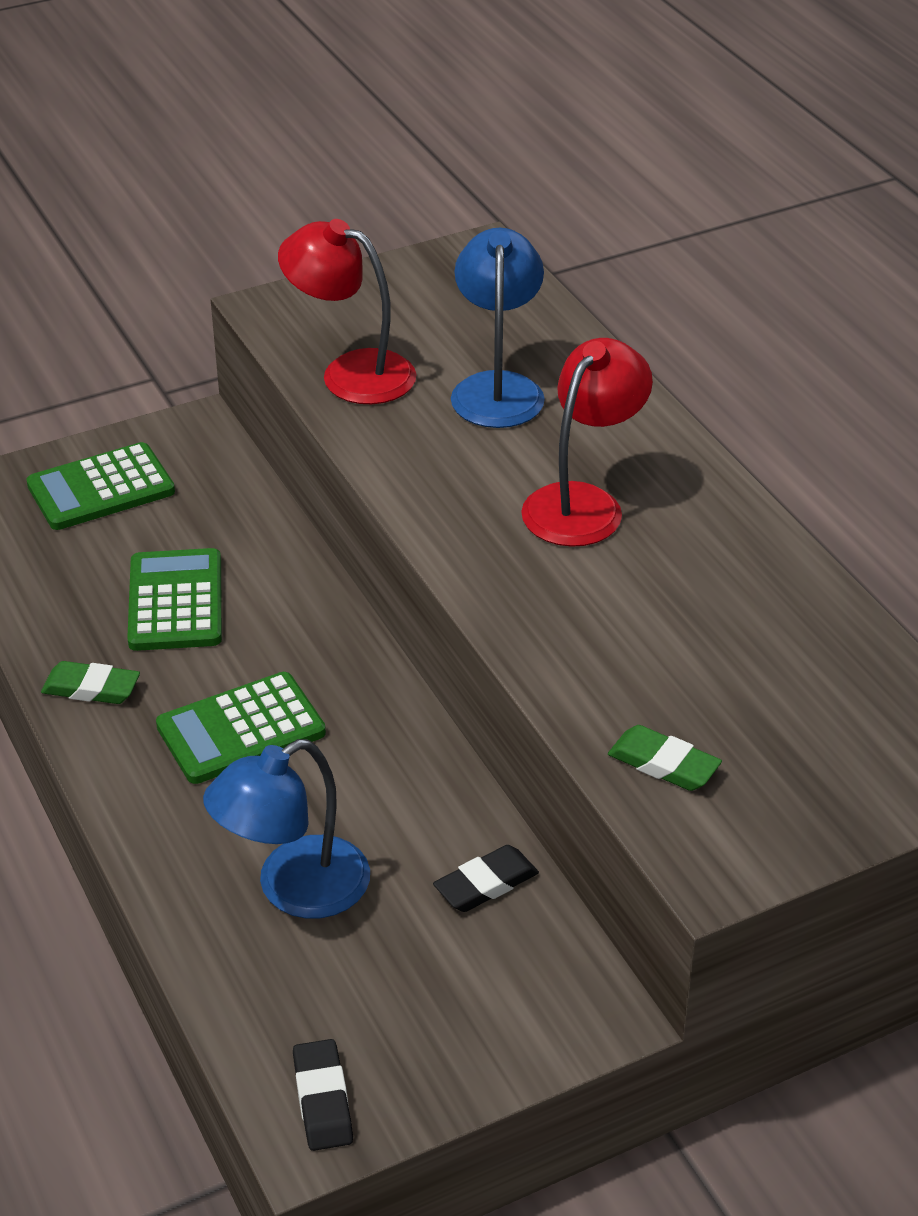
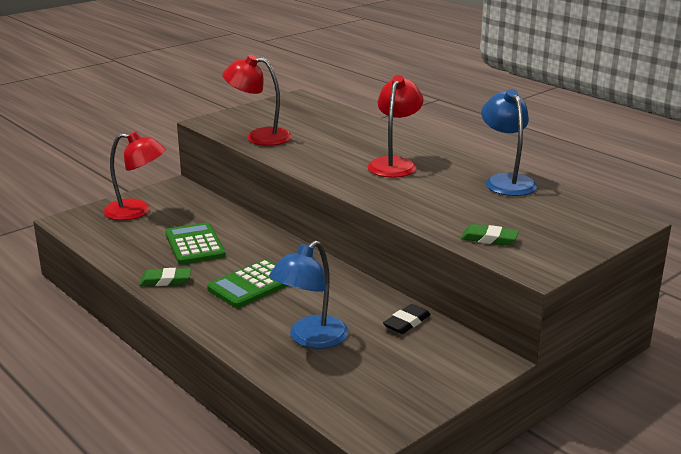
camera: 15 degrees left, 15 degrees down
(101, 488) = (137, 211): green calculator -> red lamp
(322, 1100) = (370, 417): black eraser -> none
(497, 388) = (331, 135): blue lamp -> blue lamp (506, 181)

